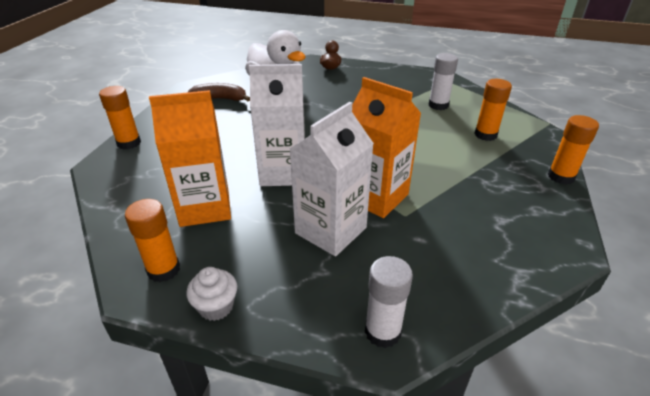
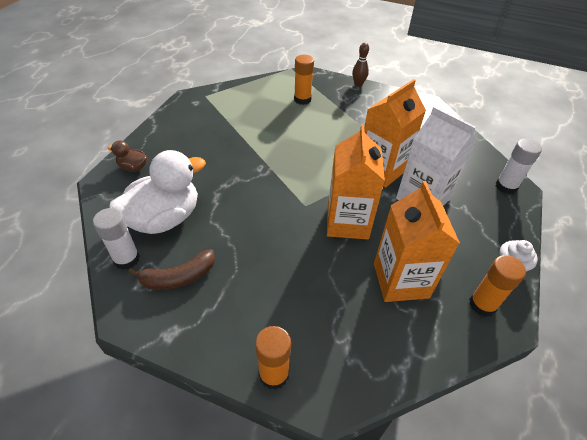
camera: 85 degrees left, 10 degrees up
(219, 99) = (179, 277): brown banana -> brown banana turned 120 degrees counterclockwise
(283, 172) = (347, 222): white carton -> orange carton
(438, 105) = (249, 111): white glue stick -> white glue stick (126, 259)
(561, 177) = (358, 84): orange glue stick -> brown bowling pin

